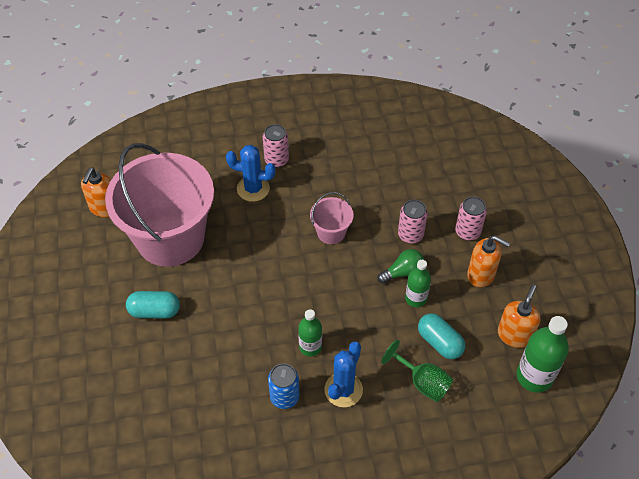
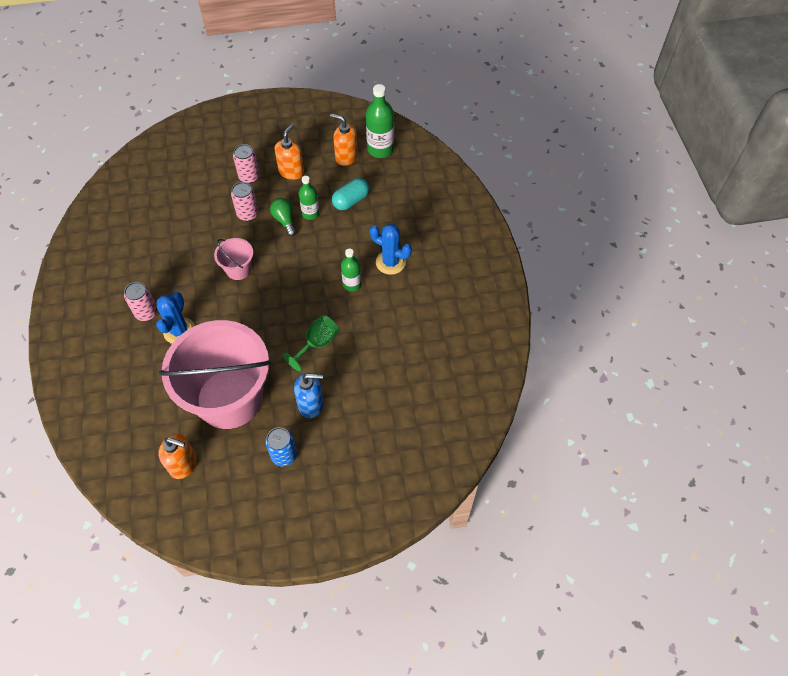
camera: 90 degrees left, 5 degrees up
(154, 311) = (311, 404): turquoise capsule -> blue soap dispenser
(284, 397) = (397, 301): blue can -> blue can (284, 455)
(422, 382) = (384, 213): green goblet -> green goblet (317, 343)

